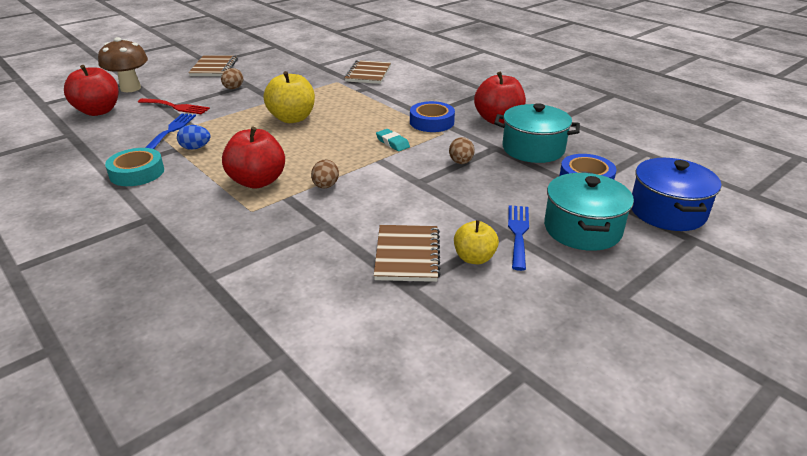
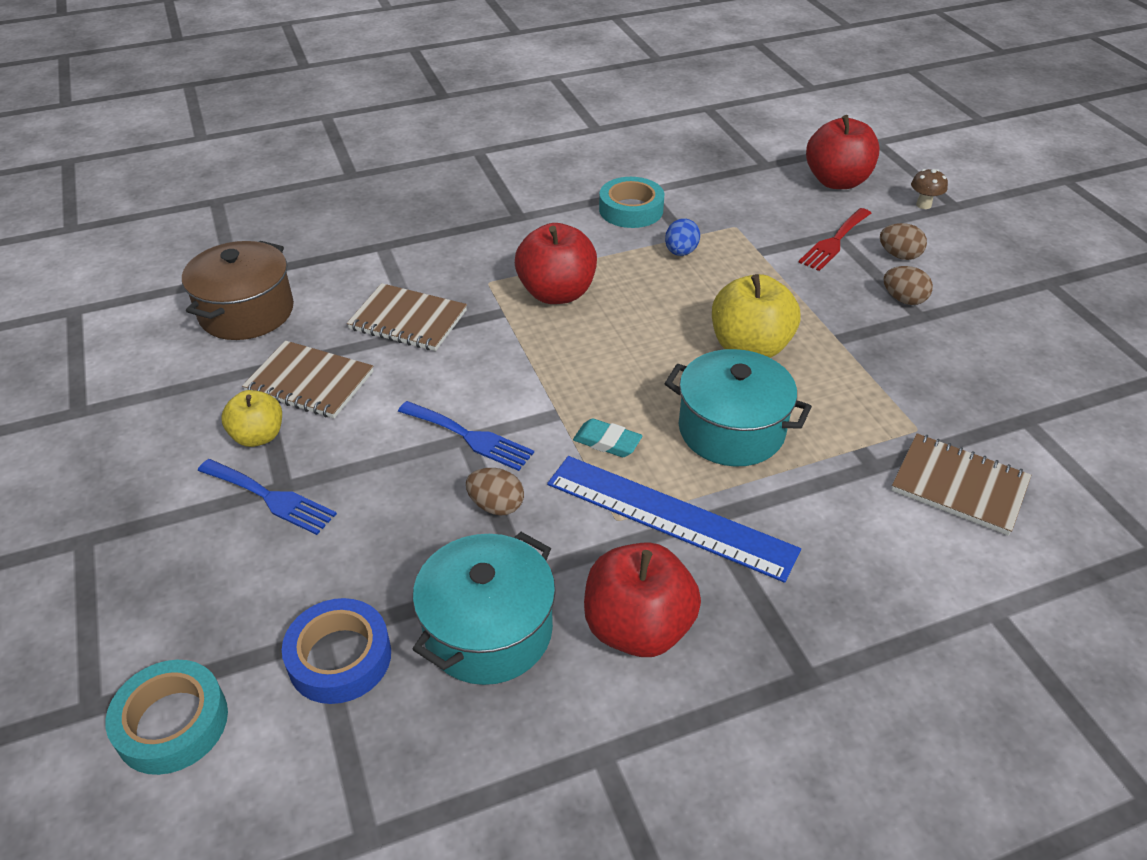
camera: 110 degrees right, 10 degrees up
(130, 88) = (923, 205): brown mushroom -> brown mushroom, size x0.48
(172, 130) = (748, 236): blue fork -> blue fork (470, 437)
(214, 68) = (1016, 286): brown notebook -> brown notebook (408, 320)
(325, 186) = (509, 347): brown egg -> brown egg (899, 255)
(337, 324) = (246, 312): none -> brown pot
(392, 143) = (607, 442): turquoise eraser -> turquoise eraser turned 45 degrees clockwise
(431, 122) = (669, 517): blue tape -> blue ruler
(582, 229) = (223, 574): turquoise pot -> turquoise pot (731, 430)
(667, 211) = (172, 723): blue pot -> turquoise tape

